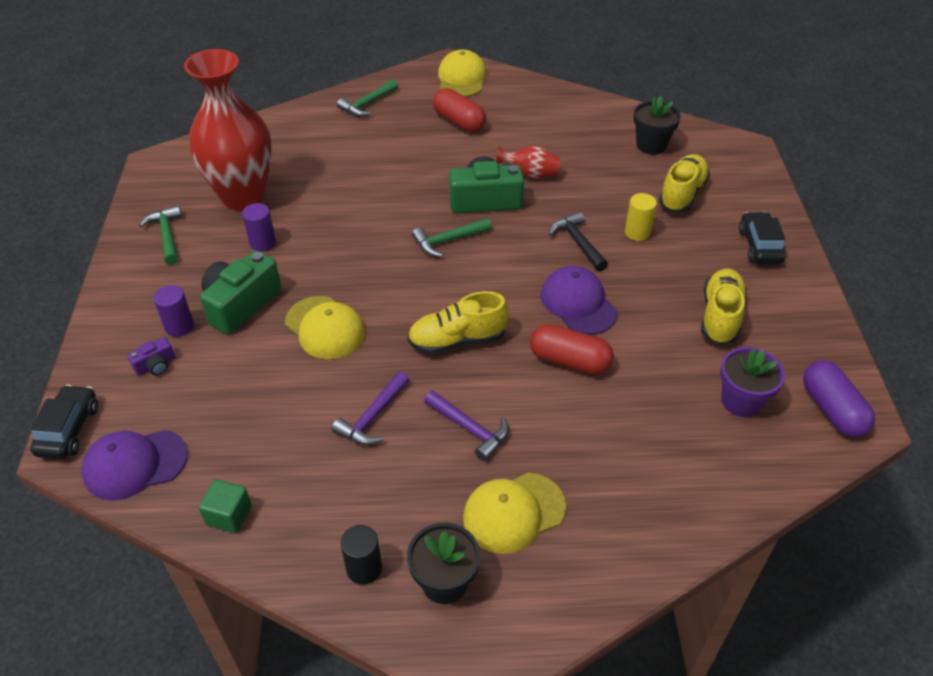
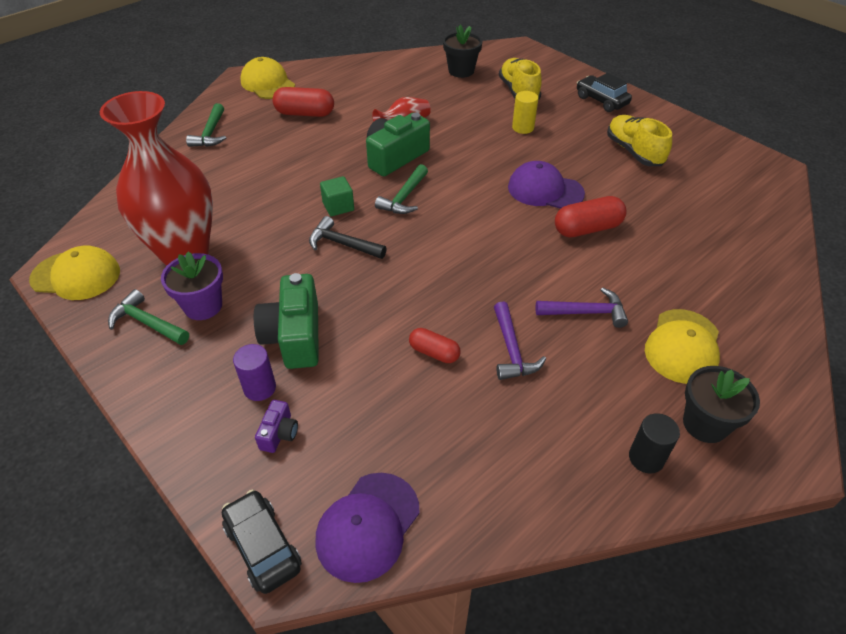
camera: 40 degrees left, 0 degrees up
(229, 515) = (501, 501): green cube -> green cube (338, 206)
(262, 243) = (252, 279): purple cylinder -> none
(316, 380) = (434, 352): none -> red capsule
(325, 328) = (391, 310): yellow cap -> yellow cap (76, 275)
(457, 340) = (499, 260): yellow shoe -> none
(578, 242) = (494, 152): black hammer -> black hammer (342, 244)
(741, 401) = (708, 193): purple flower pot -> purple flower pot (203, 306)
(832, 409) = (754, 170): purple capsule -> none

